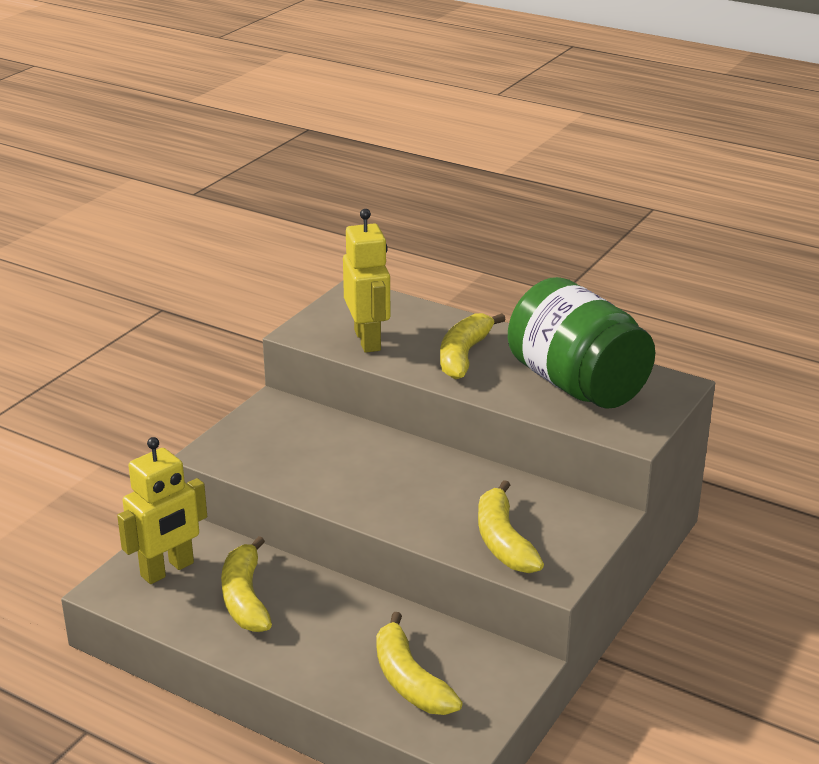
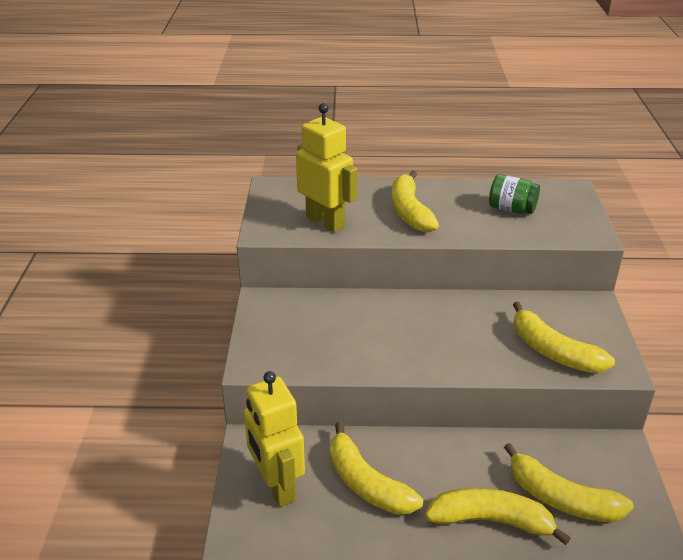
camera: 30 degrees left, 5 degrees up
(167, 570) = (276, 486): yellow robot -> yellow robot turned 135 degrees clockwise
(324, 669) = (490, 520): none -> yellow banana
(577, 384) = (511, 209): green jar -> green jar, size x0.43

